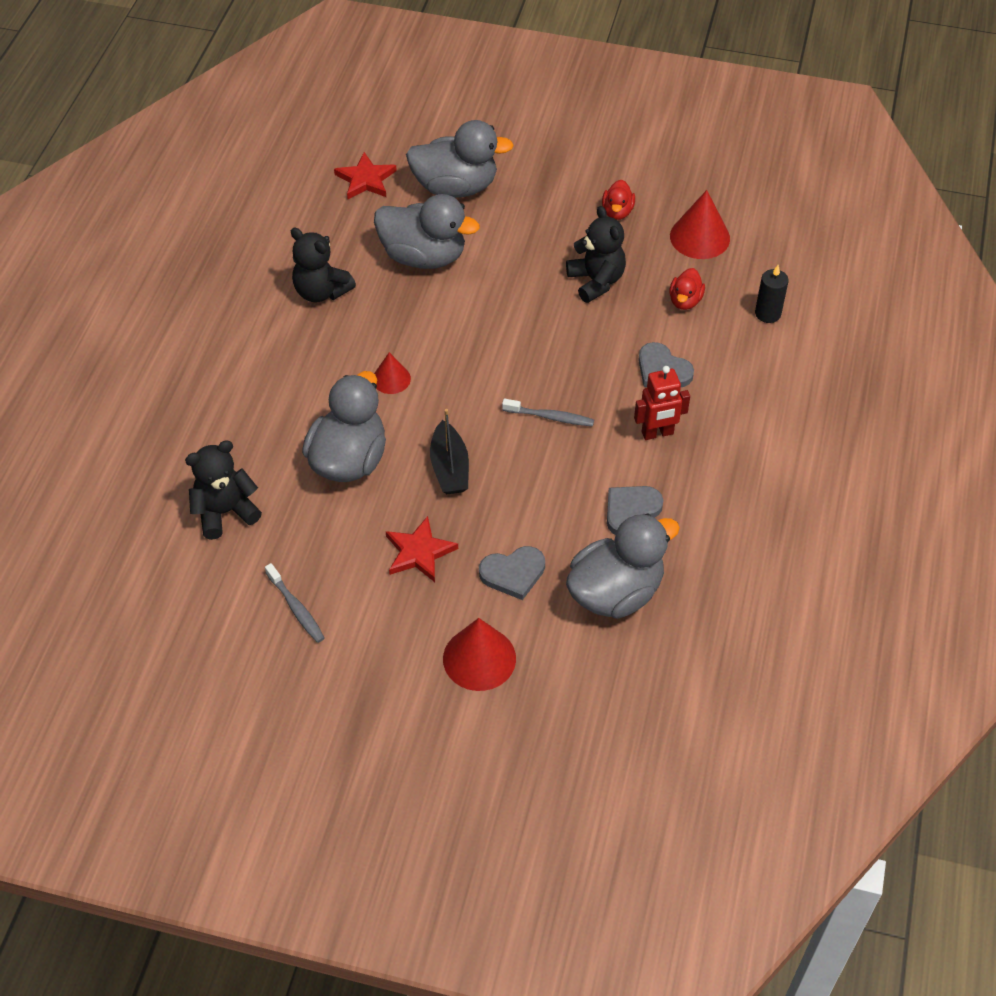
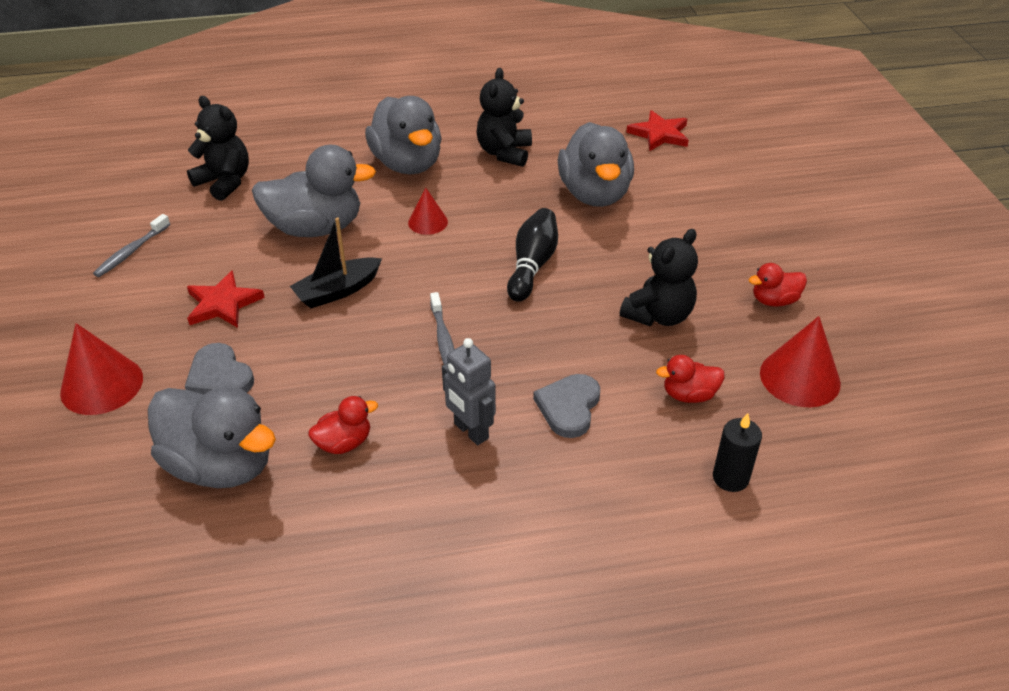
camera: 65 degrees right, 10 degrees down
(455, 187) = (701, 185): grey duck -> grey duck (407, 164)
(493, 331) = (532, 265): none -> black bowling pin
(631, 511) = (344, 443): grey heart -> red duck
(657, 433) = (470, 431): red robot -> grey robot

